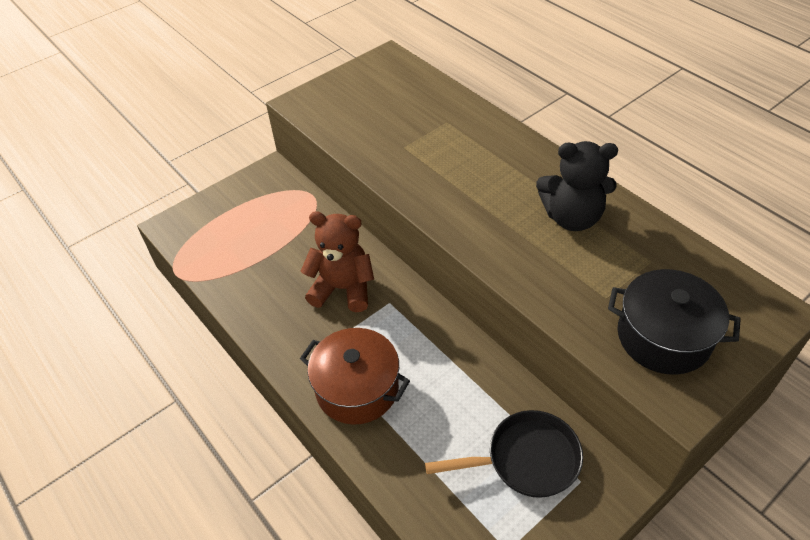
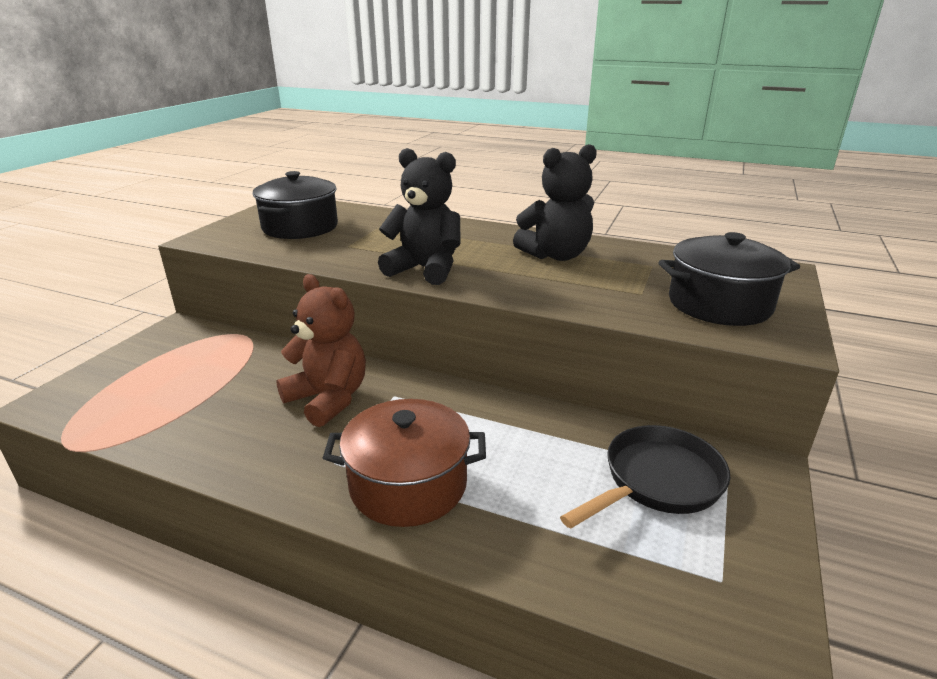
camera: 30 degrees left, 20 degrees down
(343, 289) = (328, 399): brown teddy bear -> brown teddy bear turned 60 degrees clockwise
(380, 105) = (300, 227): none -> black pot
(446, 202) = (425, 269): none -> black teddy bear

